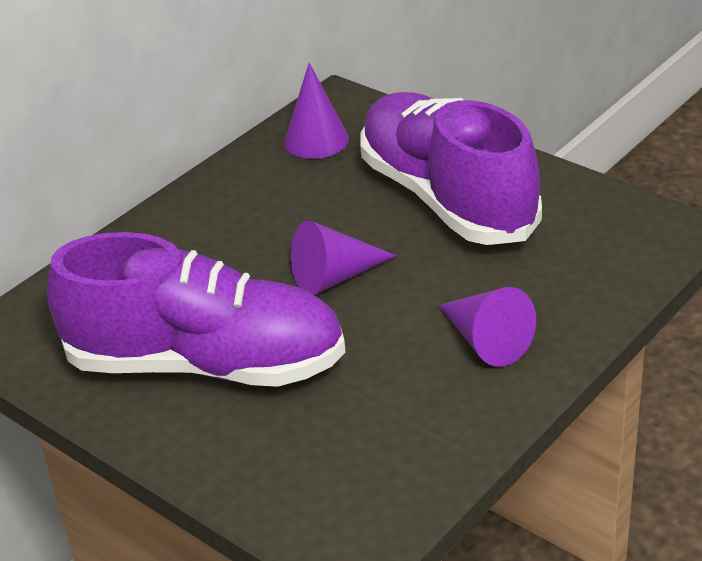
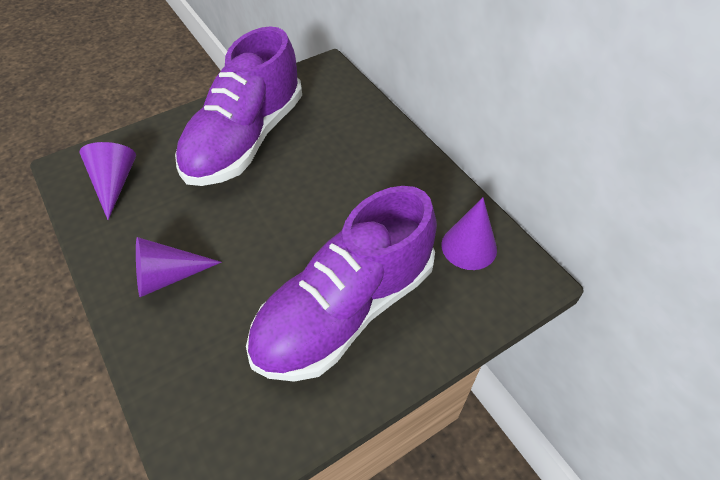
camera: 105 degrees right, 15 degrees up
(334, 277) = (288, 214): purple cone -> purple cone (114, 183)
(447, 198) = (345, 310): purple shoe -> purple shoe turned 150 degrees clockwise

